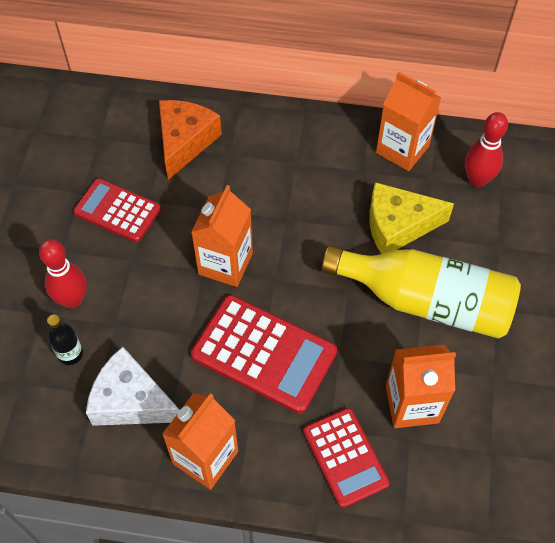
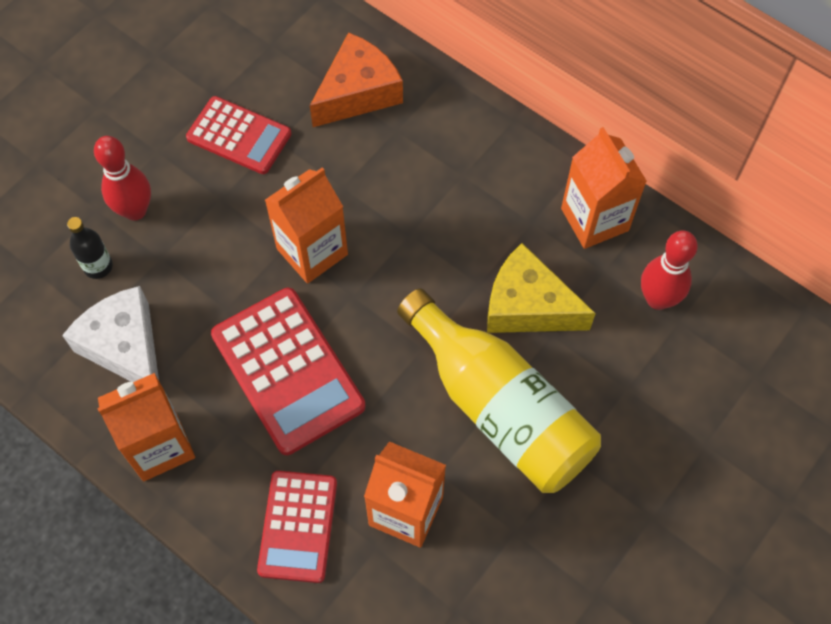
camera: 30 degrees right, 5 degrees up
(117, 211) = (239, 136): red calculator -> red calculator turned 150 degrees clockwise

